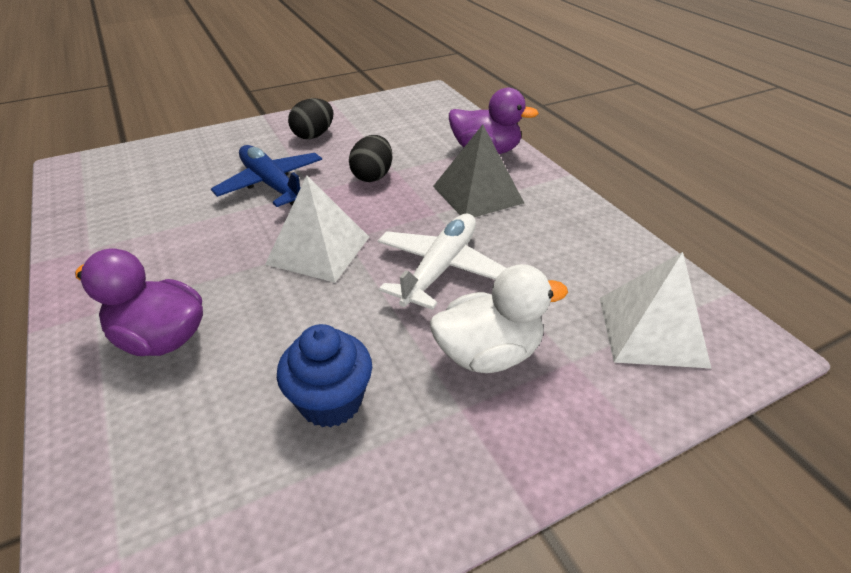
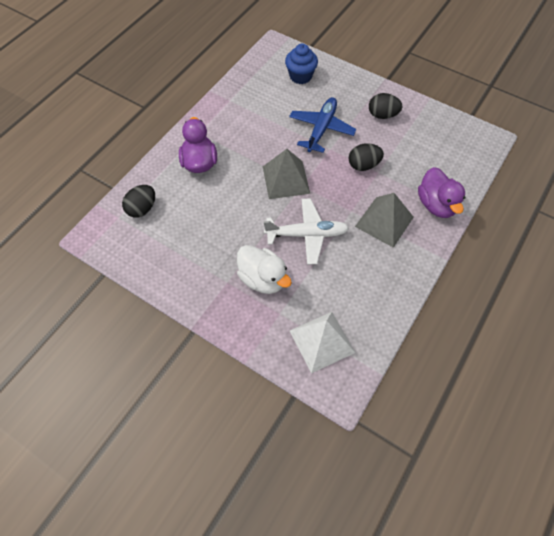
camera: 60 degrees right, 20 degrees up
(153, 489) = (142, 209): none -> black egg
(318, 250) = (286, 179): white pyramid -> grey pyramid
(331, 401) = (204, 236): blue cupcake -> blue cupcake (300, 76)

